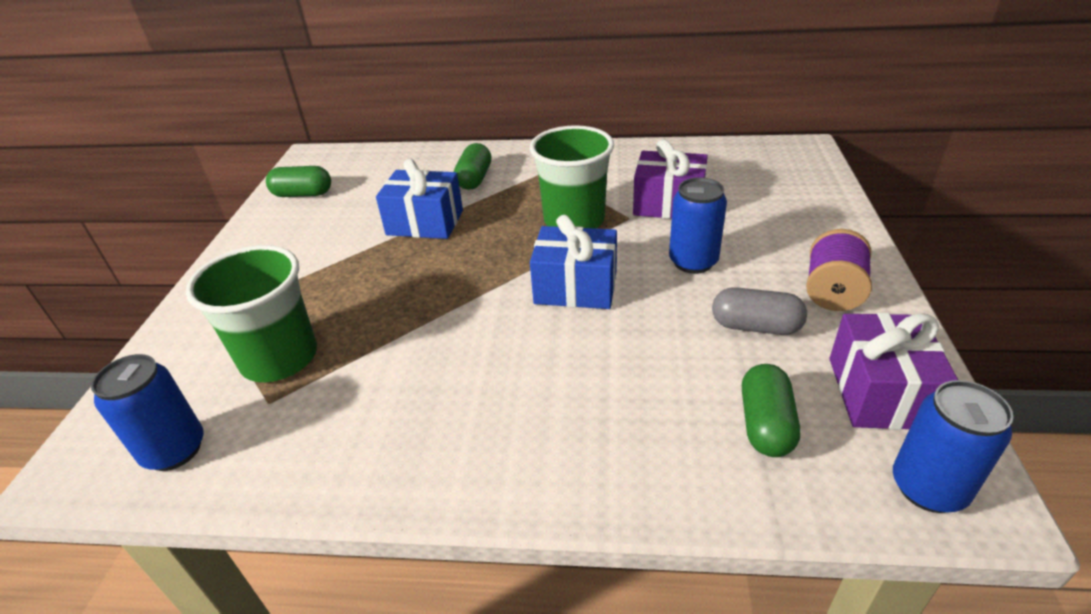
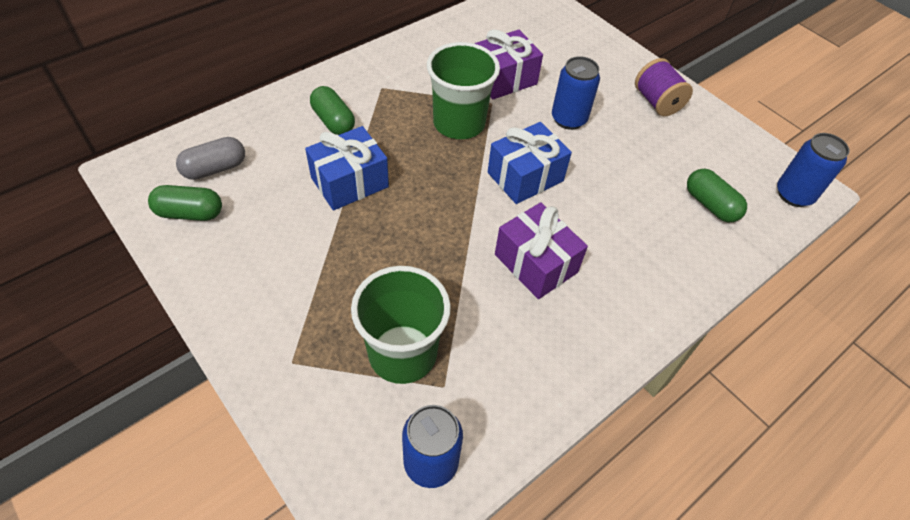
camera: 50 degrees left, 15 degrees up
(303, 194) = (190, 213): green capsule -> green capsule turned 45 degrees clockwise
(755, 326) = (646, 147): grey capsule -> grey capsule (215, 169)
(879, 392) = (733, 155): purple gift -> purple gift (536, 263)

